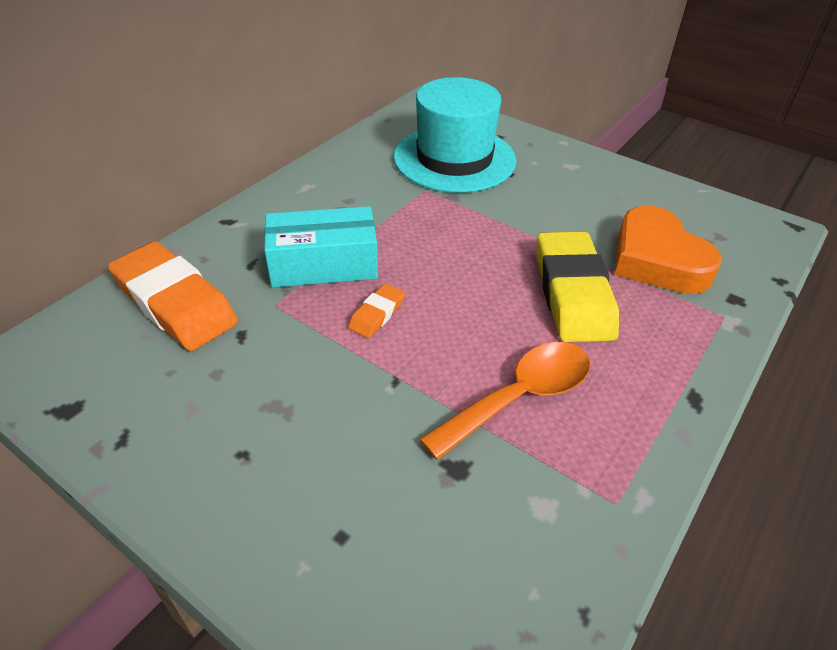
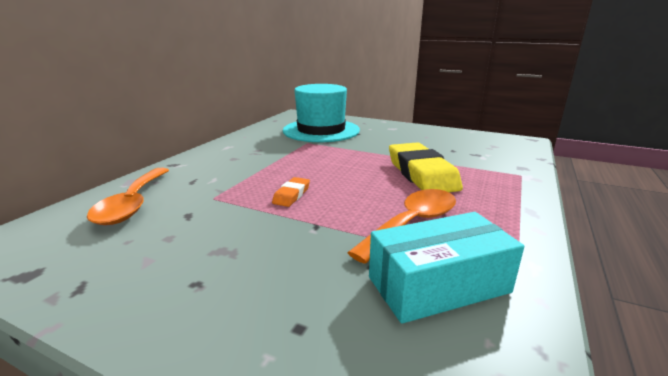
camera: 10 degrees left, 20 degrees down
(175, 303) = (132, 204): orange eraser -> orange spoon
(323, 264) = (246, 176): turquoise box -> turquoise box (438, 284)
(657, 260) = (464, 157): orange heart -> none

